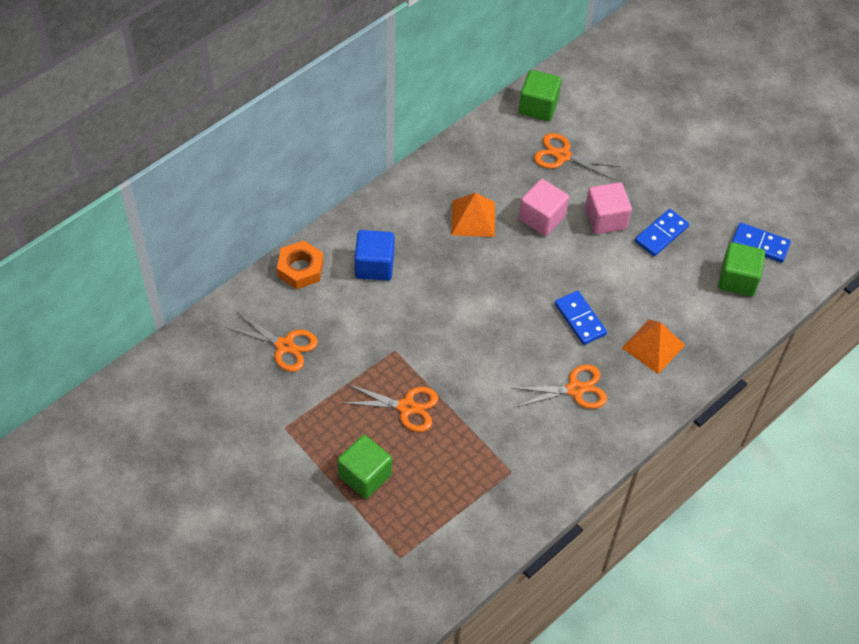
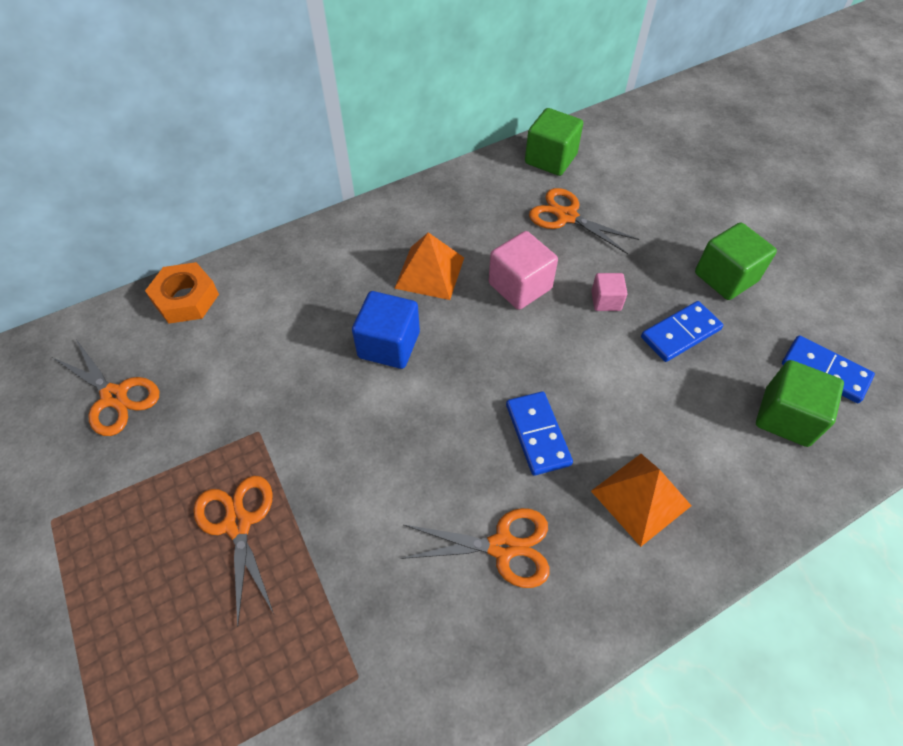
camera: 15 degrees right, 0 degrees up
(365, 475) = (126, 630): green cube -> green cube (725, 277)
(374, 266) = (280, 310): blue cube -> blue cube (389, 345)
(406, 407) = (238, 524): orange scissors -> orange scissors turned 135 degrees counterclockwise
(605, 219) = (606, 301): pink cube -> pink cube, size x0.57

